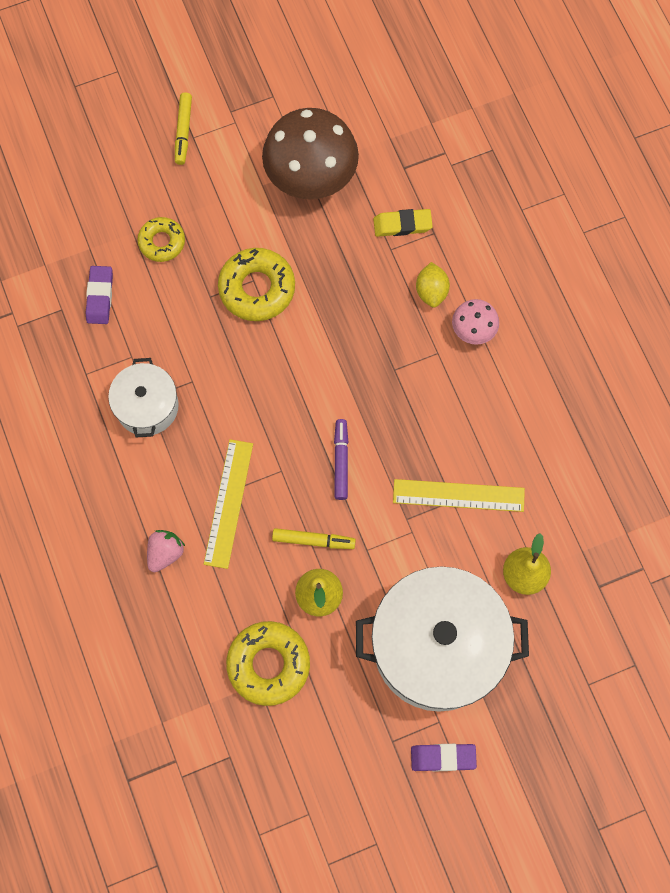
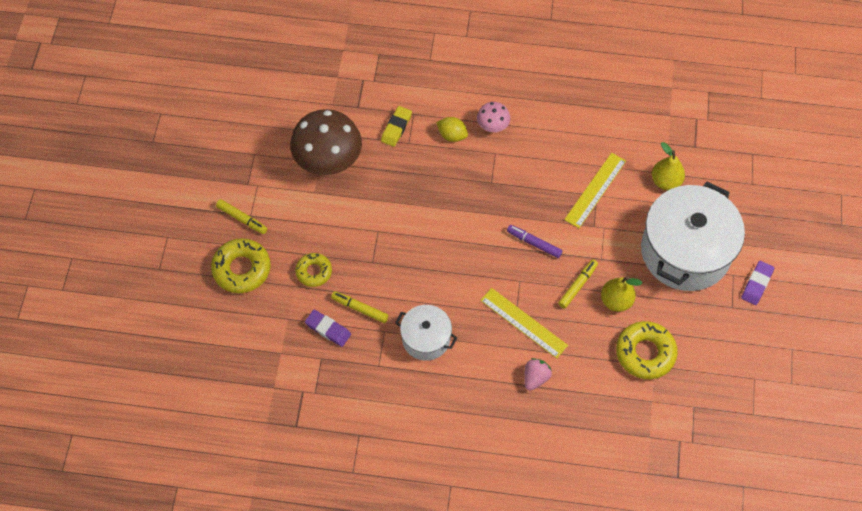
camera: 60 degrees left, 10 degrees down
(144, 315) = (360, 309): none -> yellow marker
(165, 553) = (535, 378): pink strawberry -> pink strawberry turned 60 degrees clockwise
(257, 288) = (385, 232): yellow donut -> yellow donut (242, 269)

